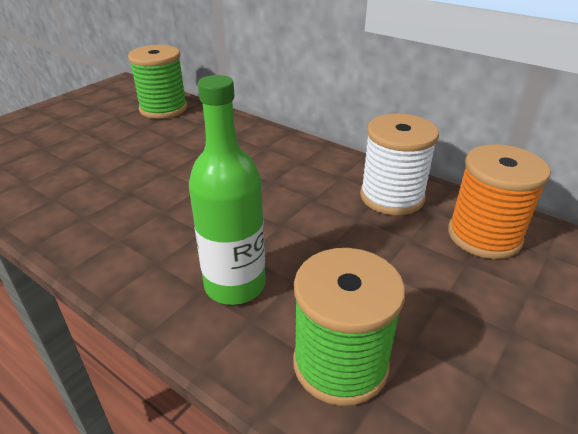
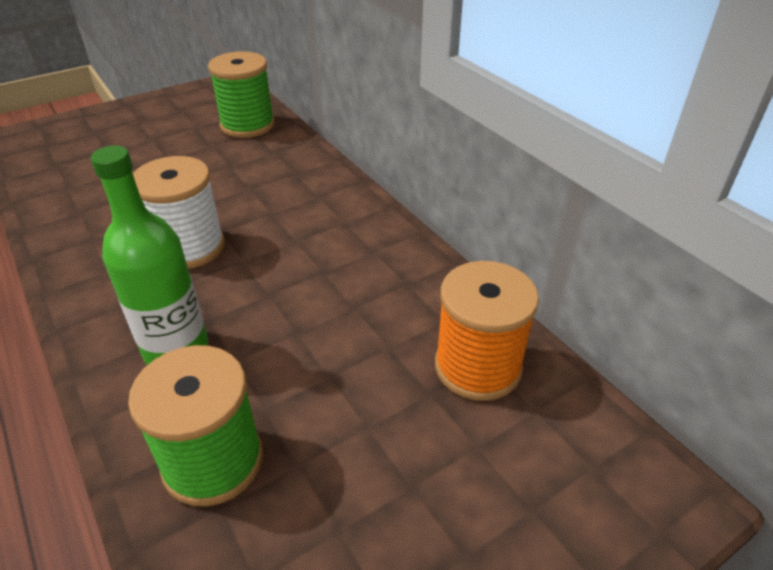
camera: 20 degrees right, 5 degrees up
(392, 197) = (410, 291): white spool -> white spool (189, 247)

